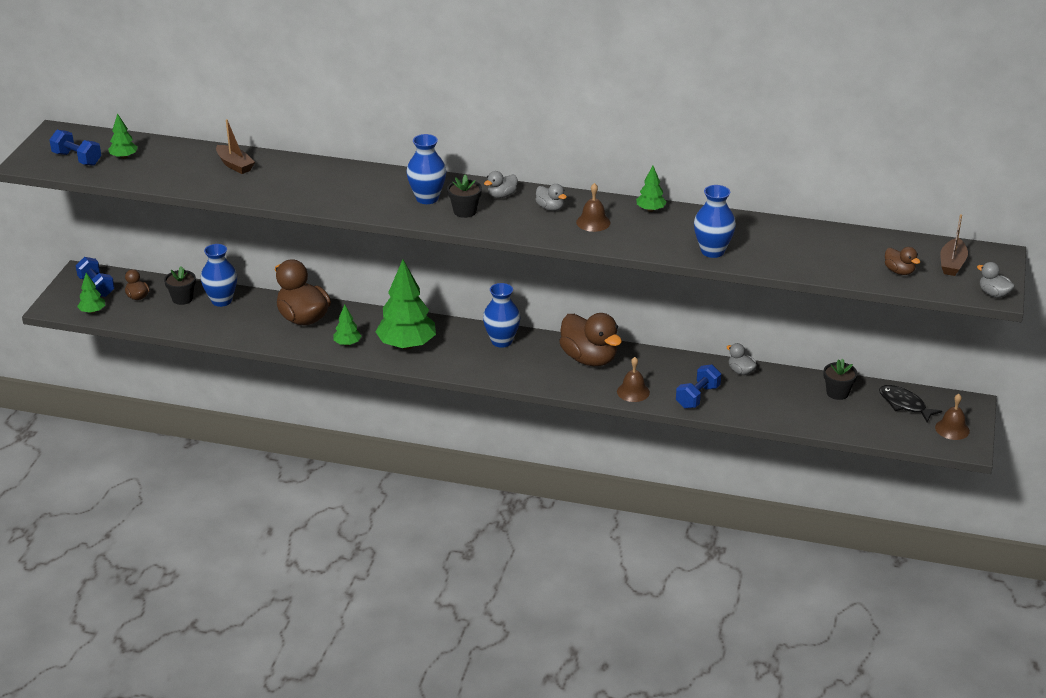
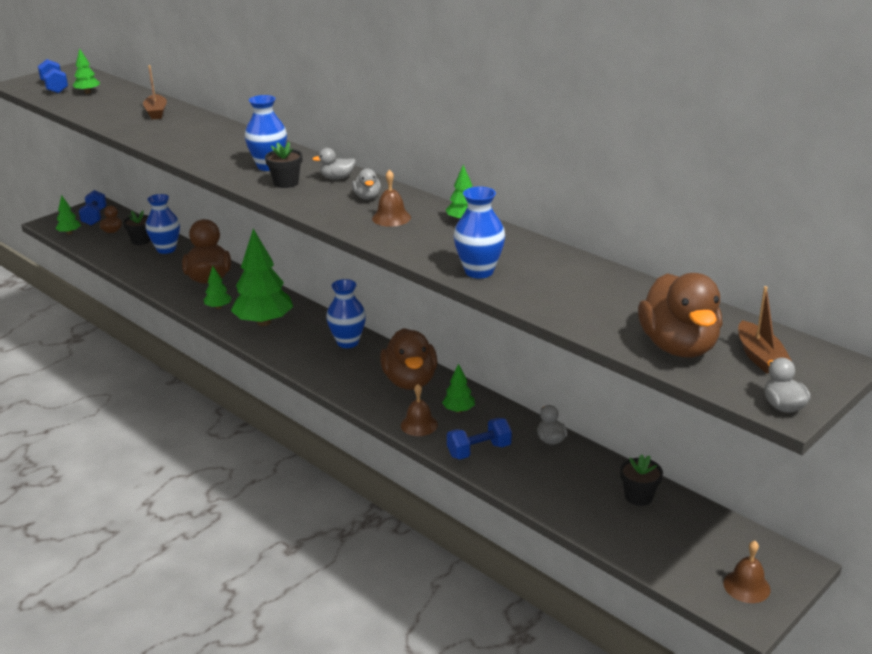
camera: 30 degrees right, 5 degrees down
(651, 370) = (458, 410): none -> green tree
(899, 271) = (678, 347): brown duck -> brown duck, size x2.12
(904, 404) = (709, 536): black fish -> none
(952, 264) = (759, 357): brown boat -> brown boat turned 60 degrees counterclockwise

